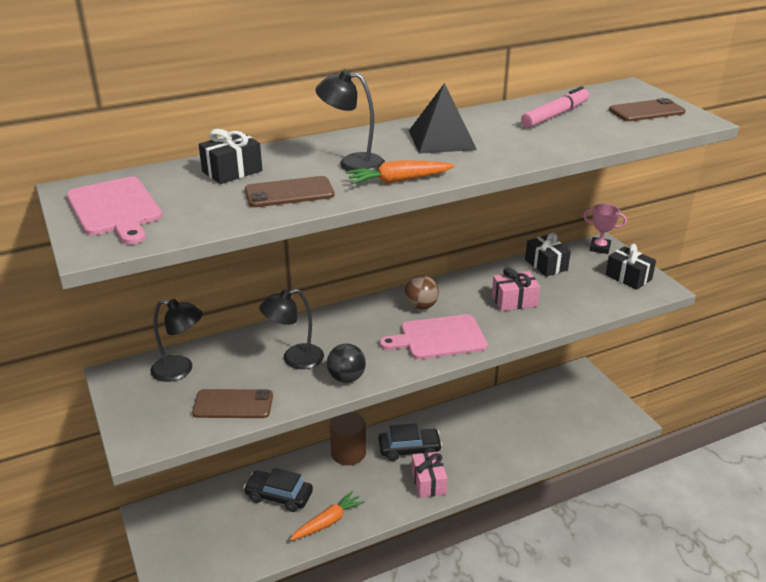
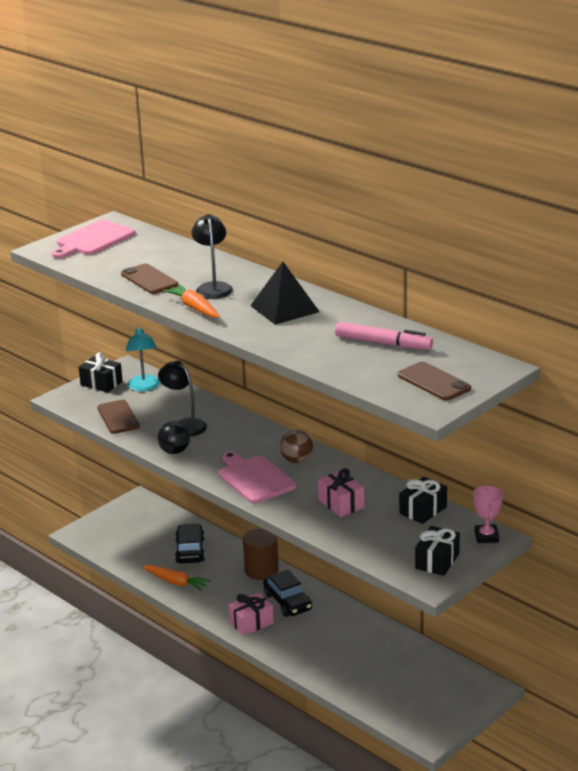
camera: 70 degrees right, 5 degrees down
(180, 370) = (144, 387): black lamp -> turquoise lamp
(232, 171) = (170, 255): black gift -> black gift (101, 383)

